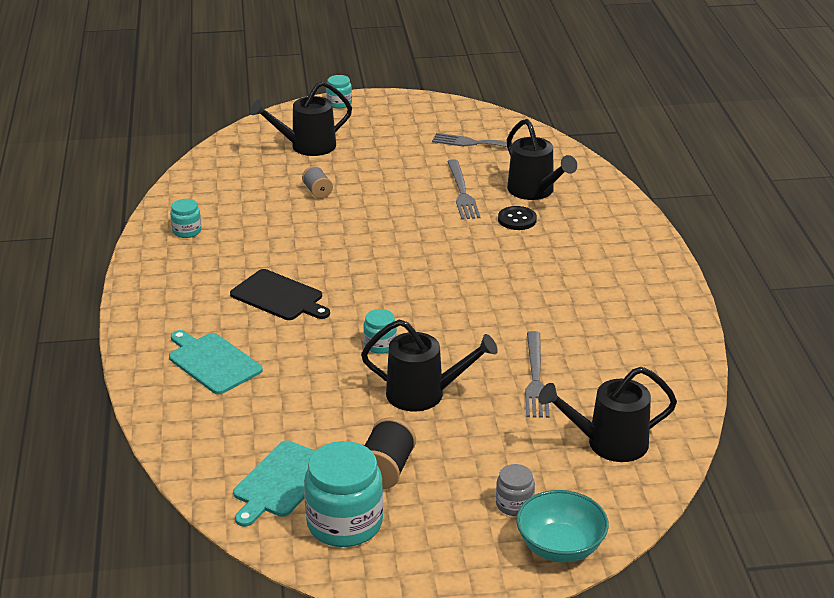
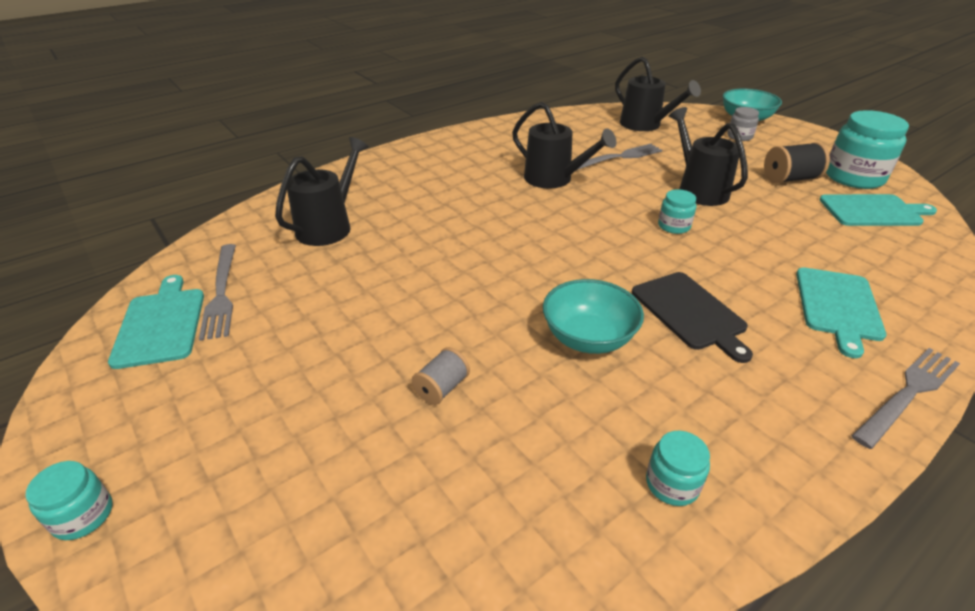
camera: 120 degrees left, 5 degrees up
(279, 296) = (690, 312): black cutting board -> black cutting board turned 150 degrees clockwise
(302, 249) = (588, 338): none -> turquoise bowl
(306, 146) = (298, 474): black watering can -> black watering can (554, 179)
(462, 192) = (360, 268): grey fork -> grey fork (908, 393)
(464, 125) = (161, 324): none -> turquoise cutting board
(517, 219) = (396, 221): black button -> none

